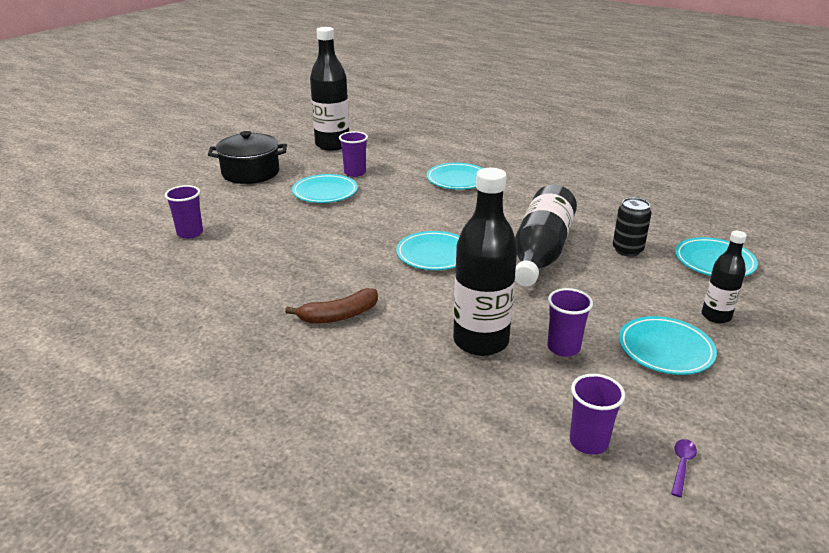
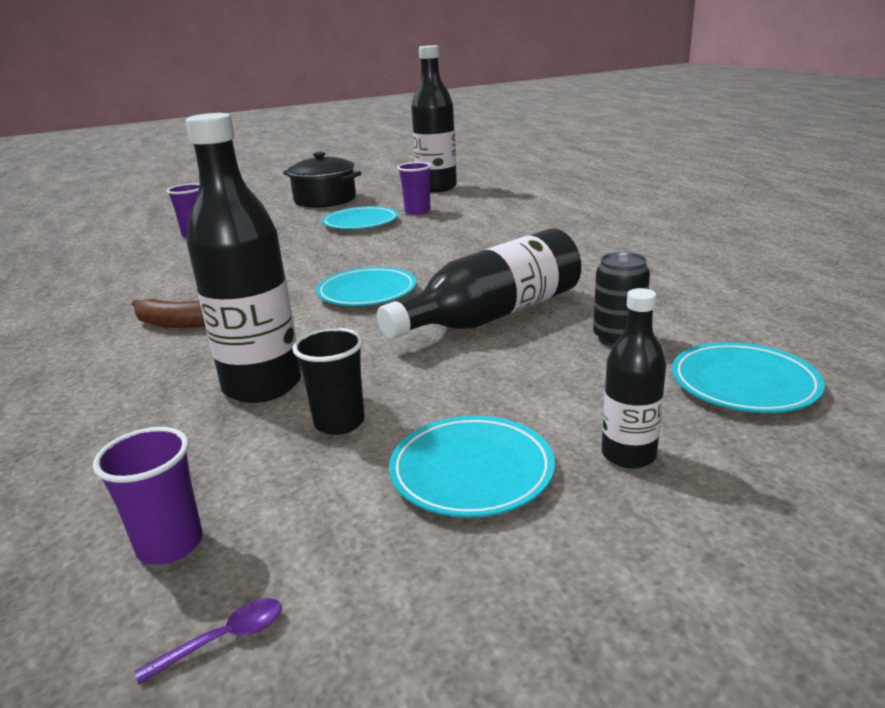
camera: 35 degrees right, 5 degrees down
(457, 180) = (515, 231): turquoise plate -> none
(563, 348) = (339, 423): purple cup -> black cup

